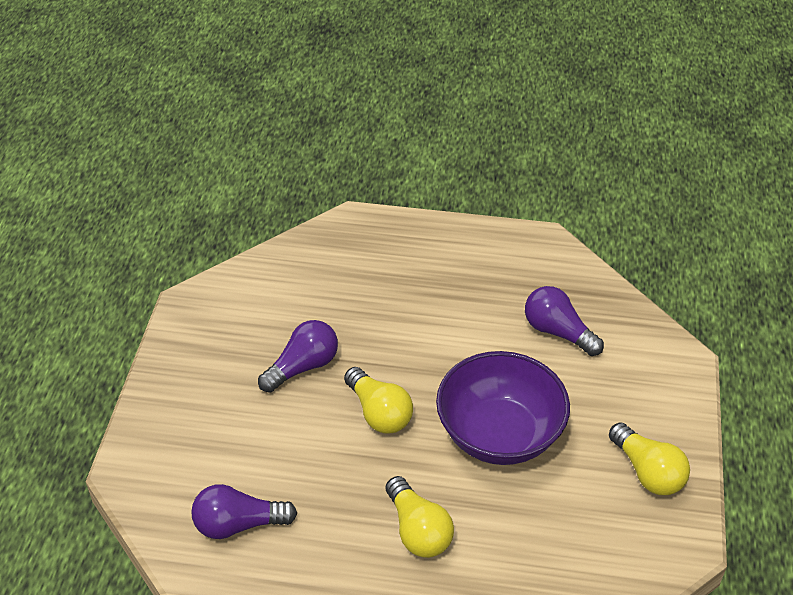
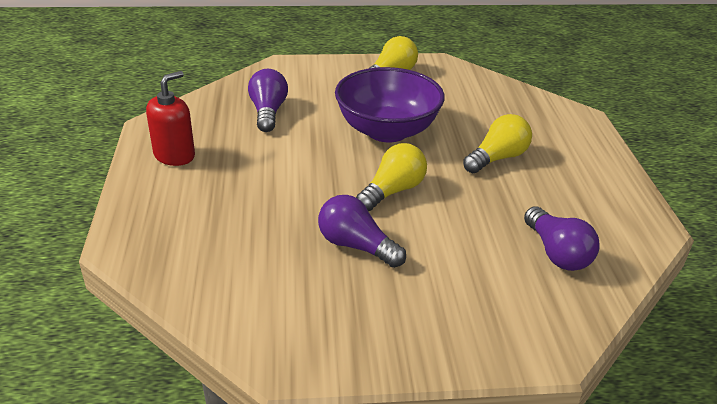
camera: 105 degrees left, 10 degrees down
(481, 254) = (174, 155): none -> red soap dispenser
(558, 332) = (268, 112): purple light bulb -> purple light bulb turned 150 degrees clockwise

